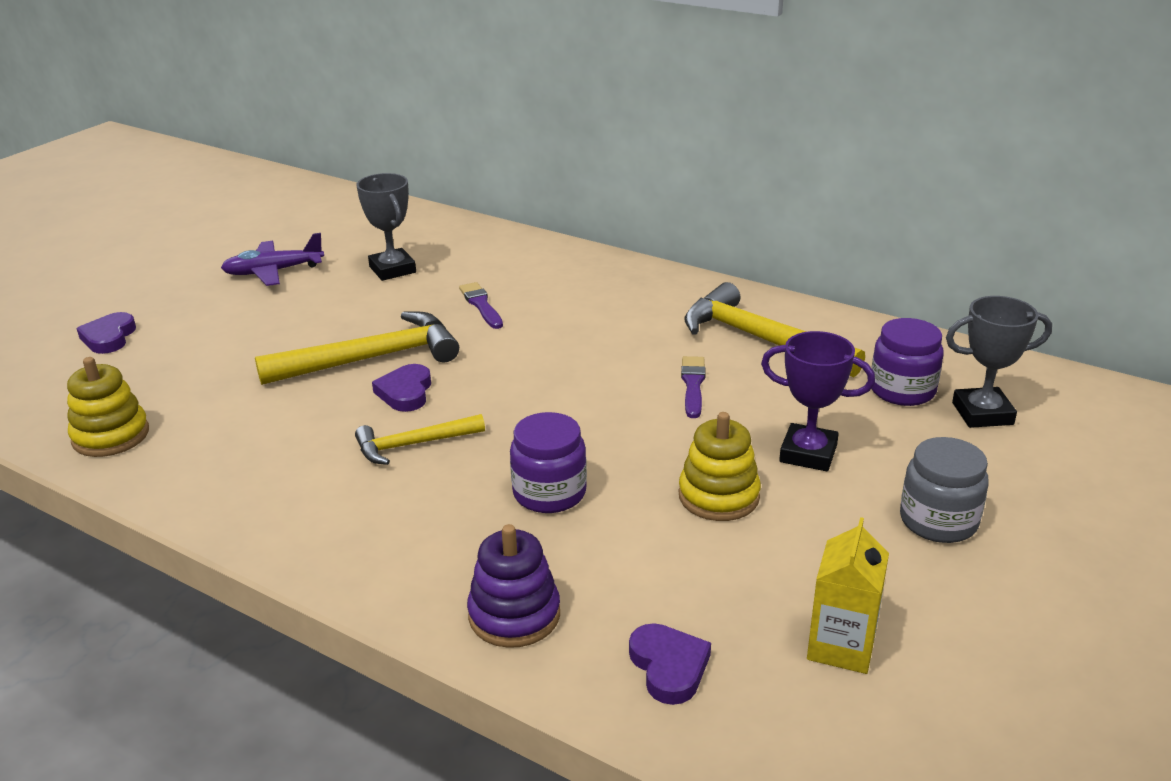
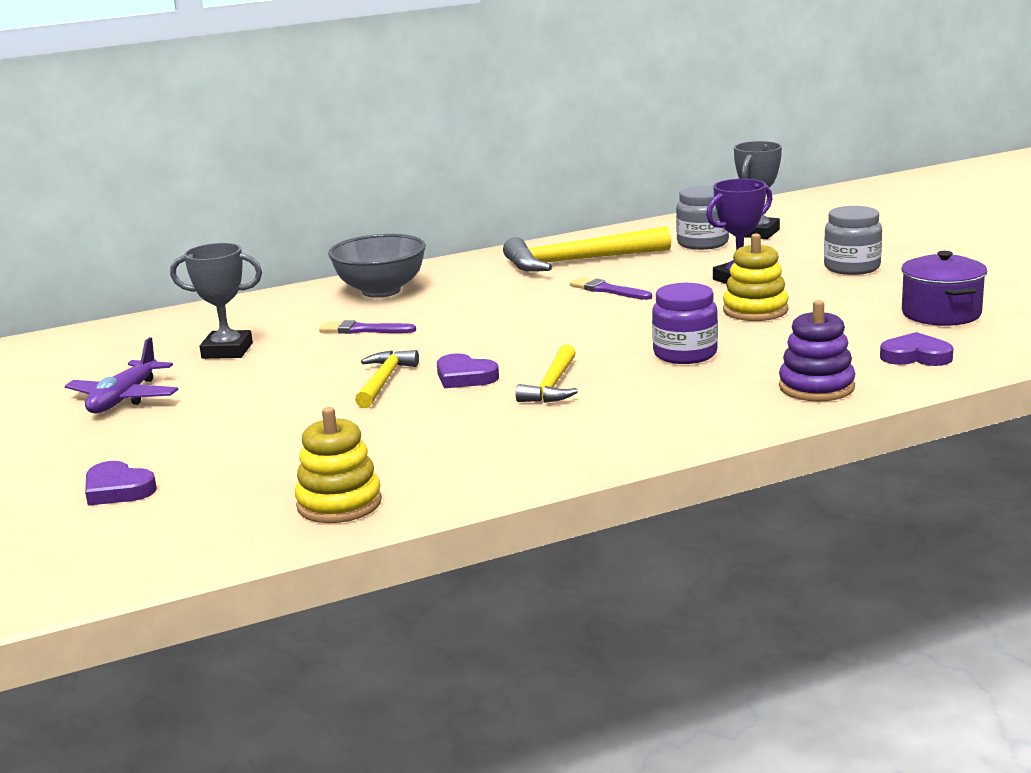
camera: 55 degrees left, 10 degrees down
(371, 358) = (383, 381): yellow hammer -> yellow hammer, size x0.58
(581, 277) = (381, 291): none -> grey bowl
(841, 646) = (941, 313): yellow carton -> purple pot
(902, 390) = (702, 243): purple jar -> grey jar

